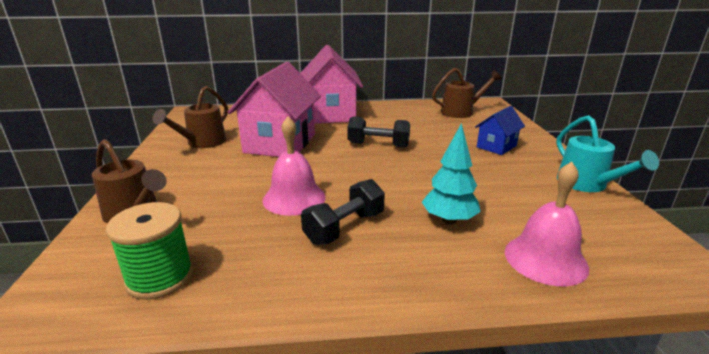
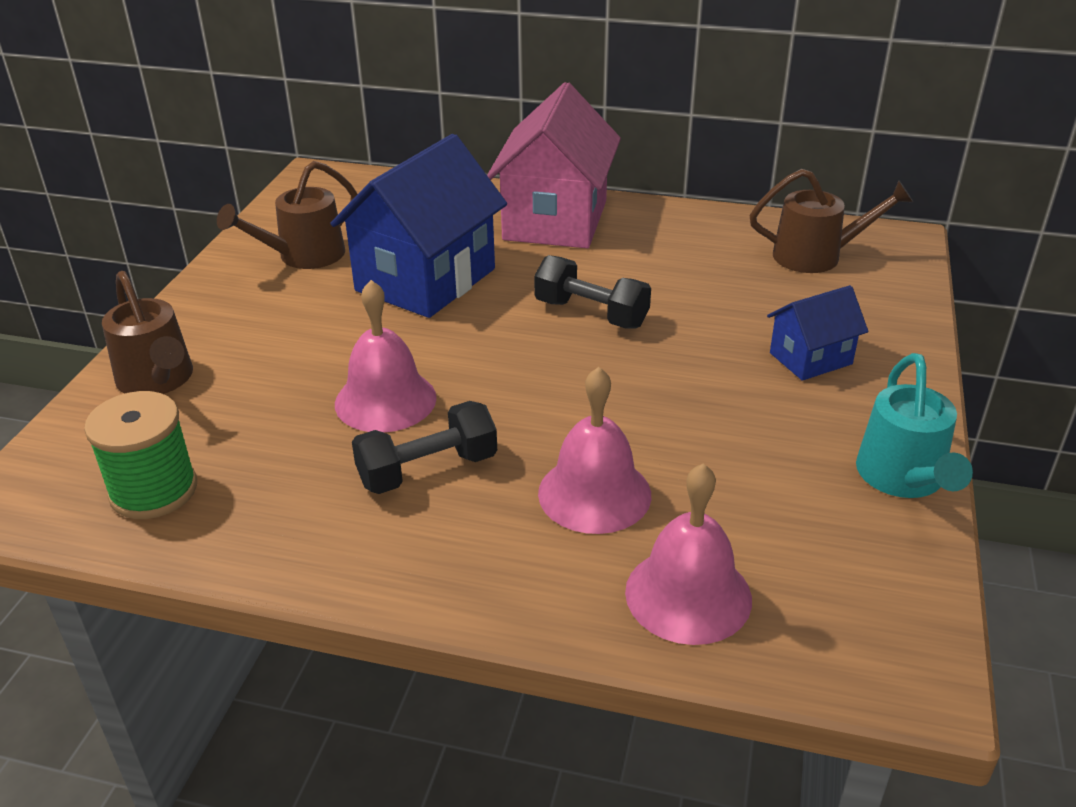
camera: 20 degrees right, 10 degrees up
(280, 143) = (426, 280): pink house -> blue house
(449, 220) = (594, 493): turquoise tree -> pink bell

